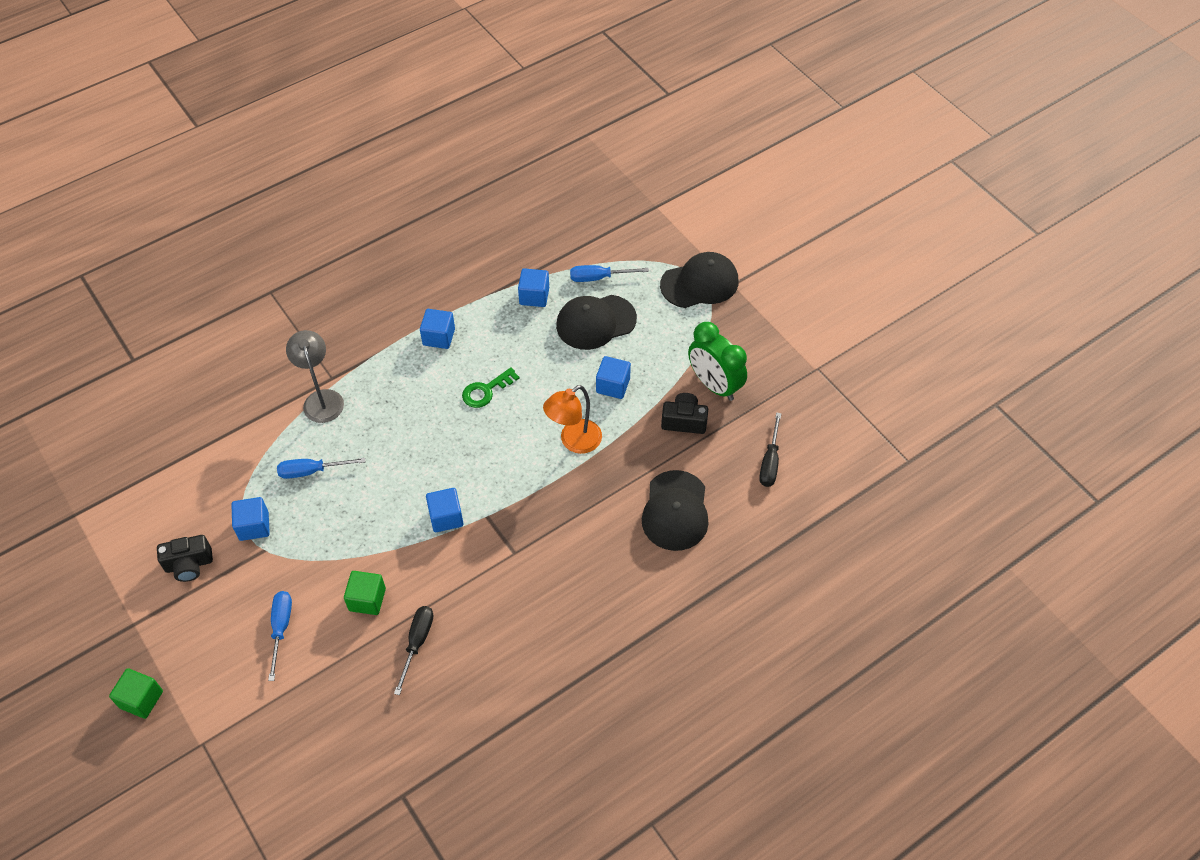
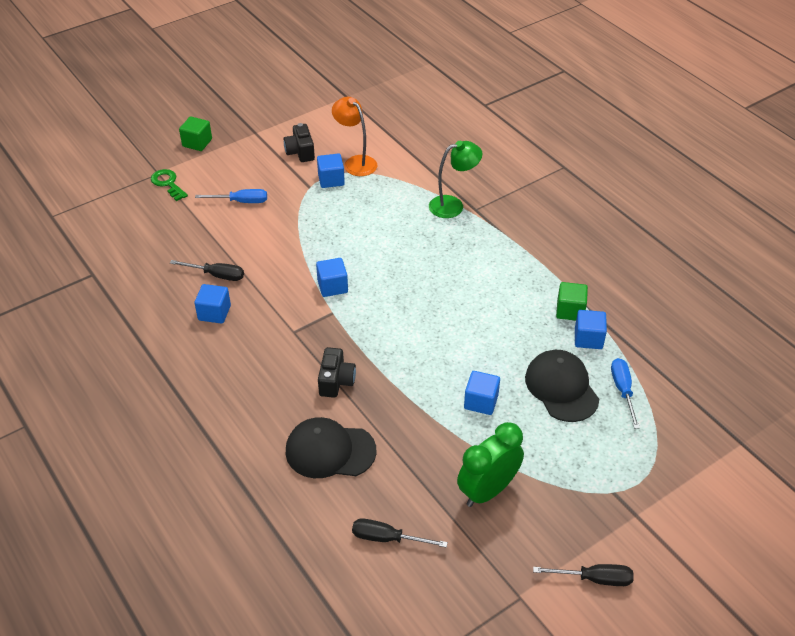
camera: 90 degrees right, 10 degrees down
(311, 471) = (381, 205): blue screwdriver -> none
(321, 399) = (453, 205): grey lamp -> green lamp
(367, 599) = (259, 245): green cube -> green cube (570, 311)
(439, 337) = (527, 272): blue cube -> blue cube (214, 313)
(486, 391) = (468, 307): green key -> green key (168, 183)
(574, 442) = (412, 371): orange lamp -> orange lamp (356, 162)
(684, 421) = (439, 461): black camera -> black camera (336, 381)
(699, 283) = (632, 482): black cap -> none
(795, 318) = (594, 579): none -> black screwdriver

